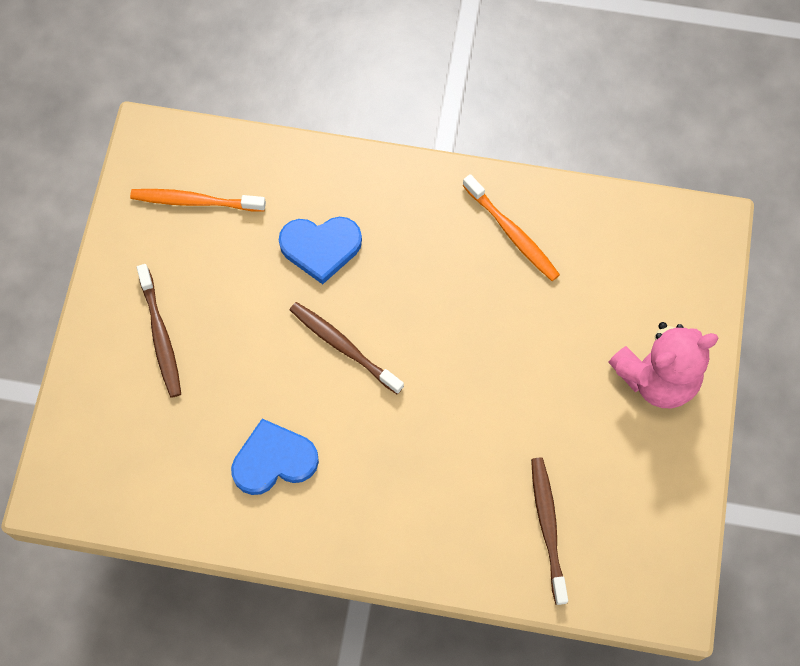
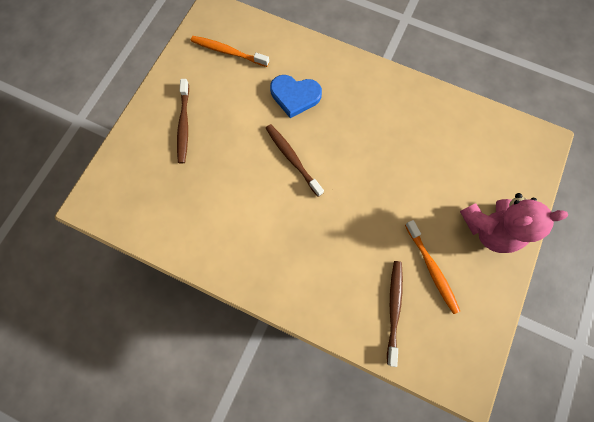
camera: 15 degrees right, 5 degrees up
(274, 460) = (229, 218): blue heart -> none
(512, 233) = (415, 115): orange toothbrush -> orange toothbrush (431, 268)

